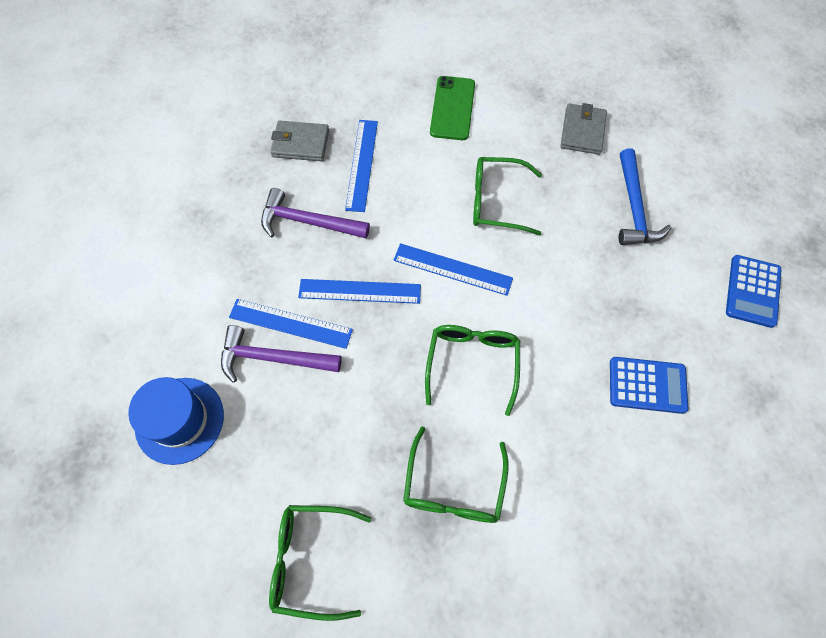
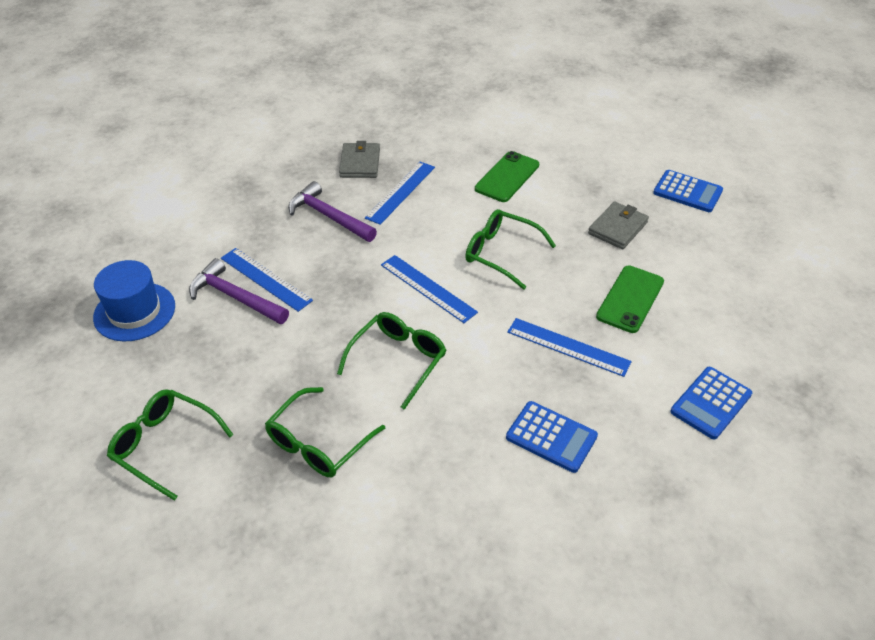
camera: 25 degrees right, 20 degrees down
(300, 143) = (360, 163): grey wallet -> grey wallet turned 60 degrees clockwise
(359, 291) = (337, 277): blue ruler -> blue ruler (568, 347)
(620, 66) = (687, 192): none -> blue calculator
(634, 208) = (630, 299): blue hammer -> green phone

